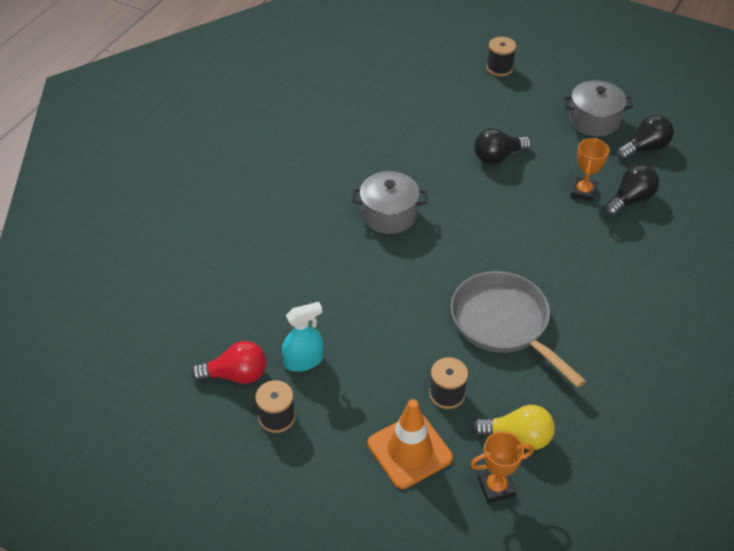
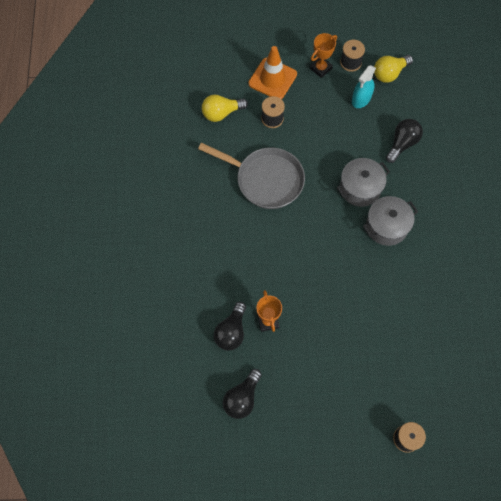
camera: 150 degrees right, 20 degrees up
(236, 375) = (389, 73): red light bulb -> yellow light bulb
(496, 487) = (219, 82): orange trophy -> orange trophy (320, 68)
(497, 157) = (347, 324): black light bulb -> black light bulb (402, 144)
(594, 120) = (296, 410): grey pot -> grey pot (360, 188)

